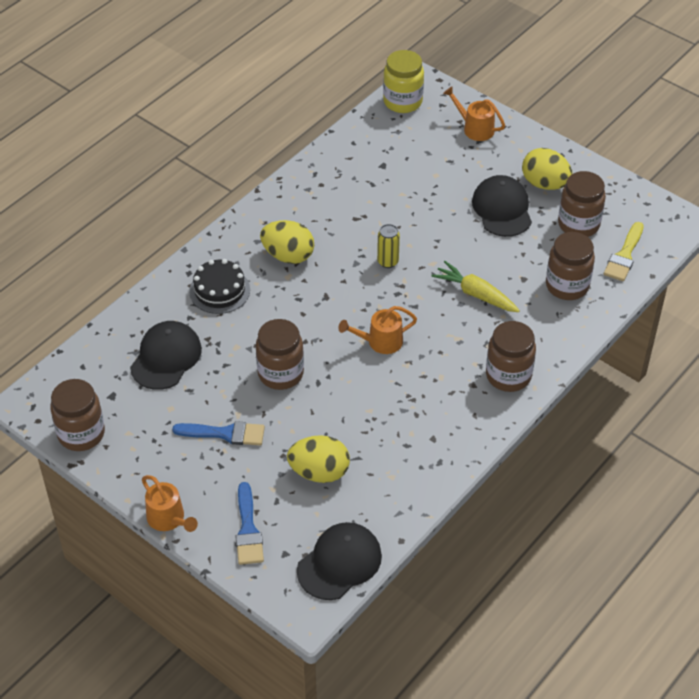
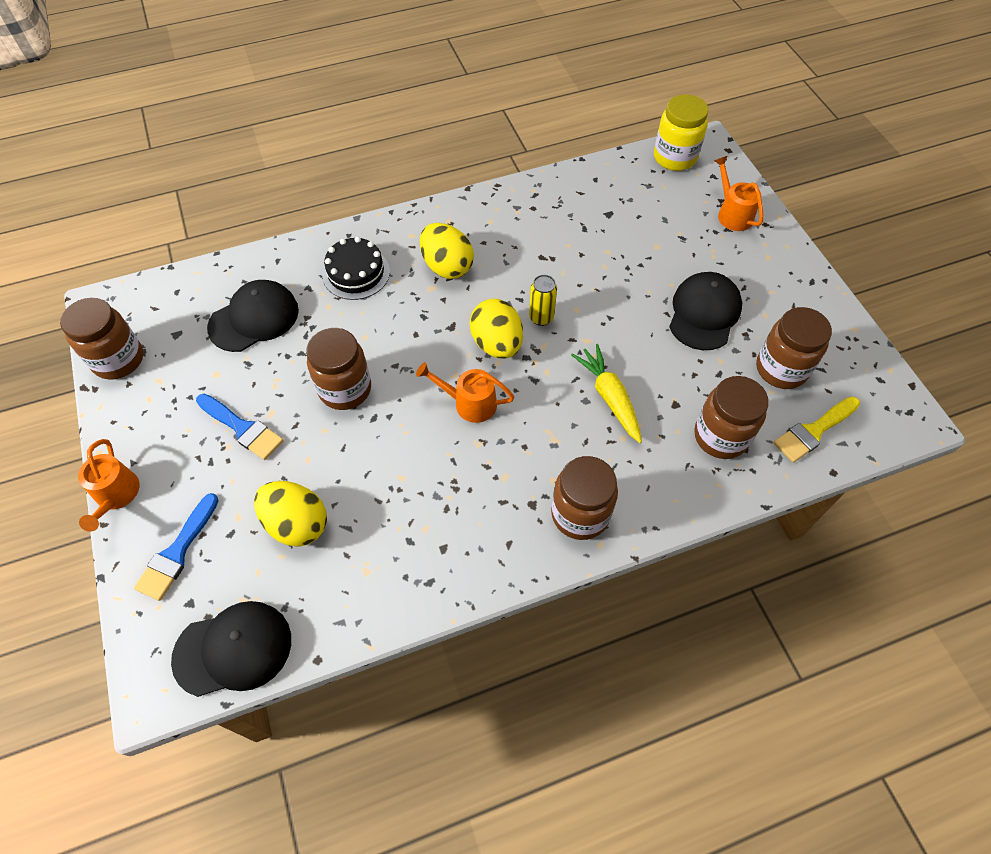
camera: 30 degrees right, 10 degrees up
(545, 184) = (771, 305): yellow egg -> yellow egg (497, 344)

